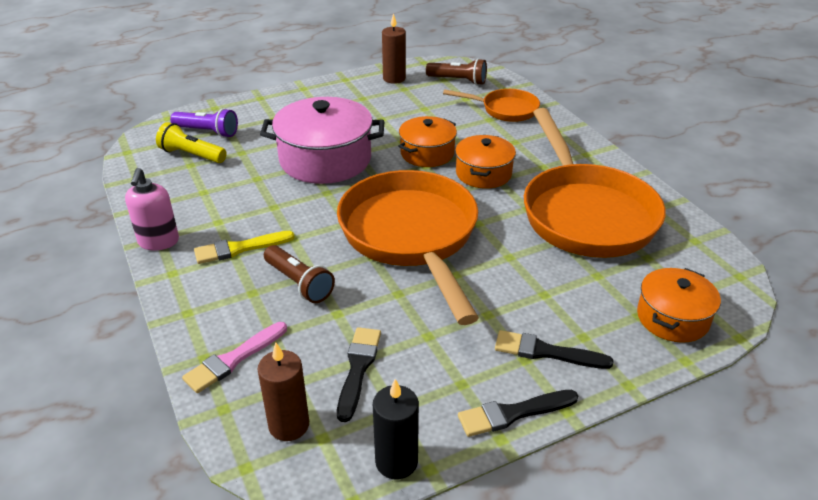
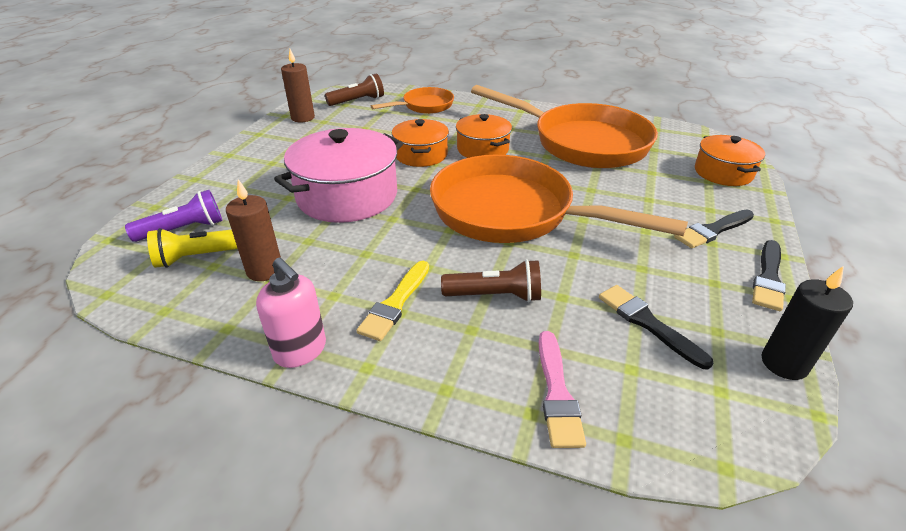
camera: 45 degrees left, 0 degrees up
(289, 425) = (687, 404): brown candle -> brown candle (264, 270)

